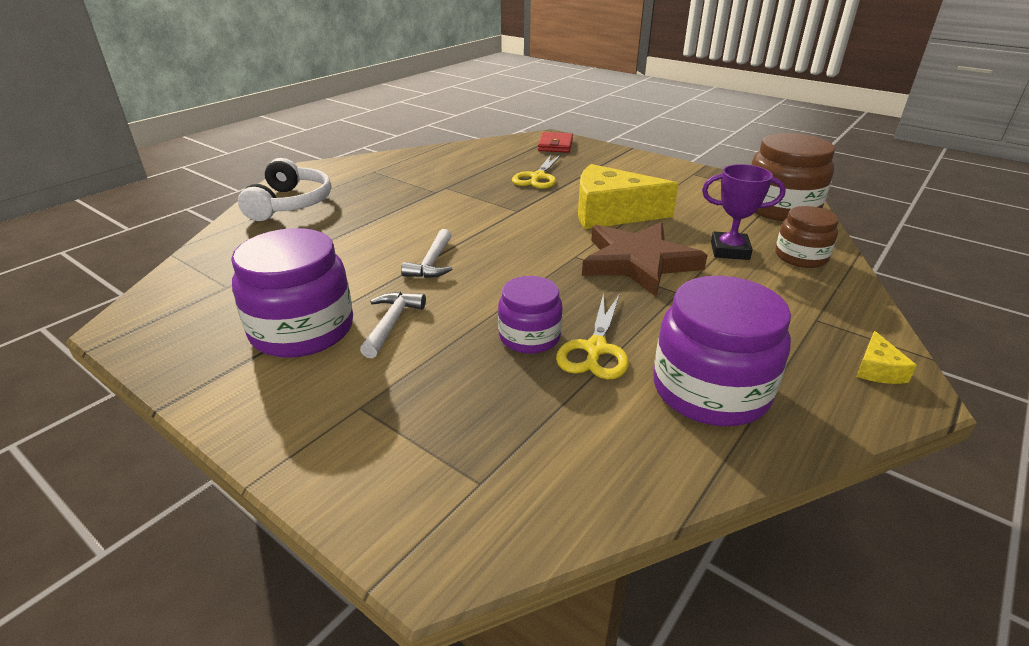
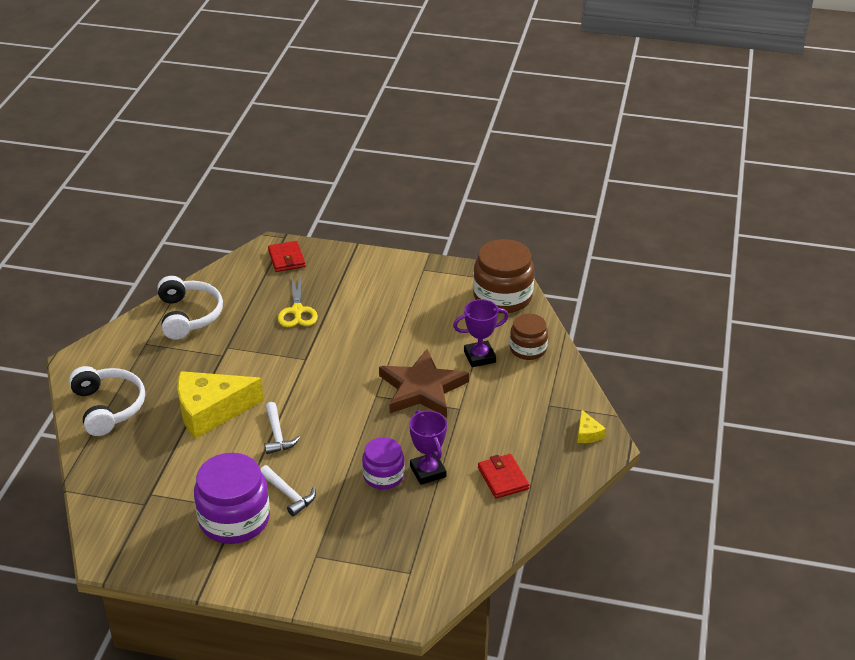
camera: 25 degrees left, 5 degrees up
(391, 323) = (289, 495): white hammer -> white hammer turned 150 degrees clockwise
(431, 162) = (188, 315): none -> white headphones
(595, 349) = (428, 471): yellow scissors -> purple trophy
(611, 213) = (379, 340): yellow cheese -> yellow cheese (211, 411)
(710, 390) = (503, 478): purple jar -> red wallet

